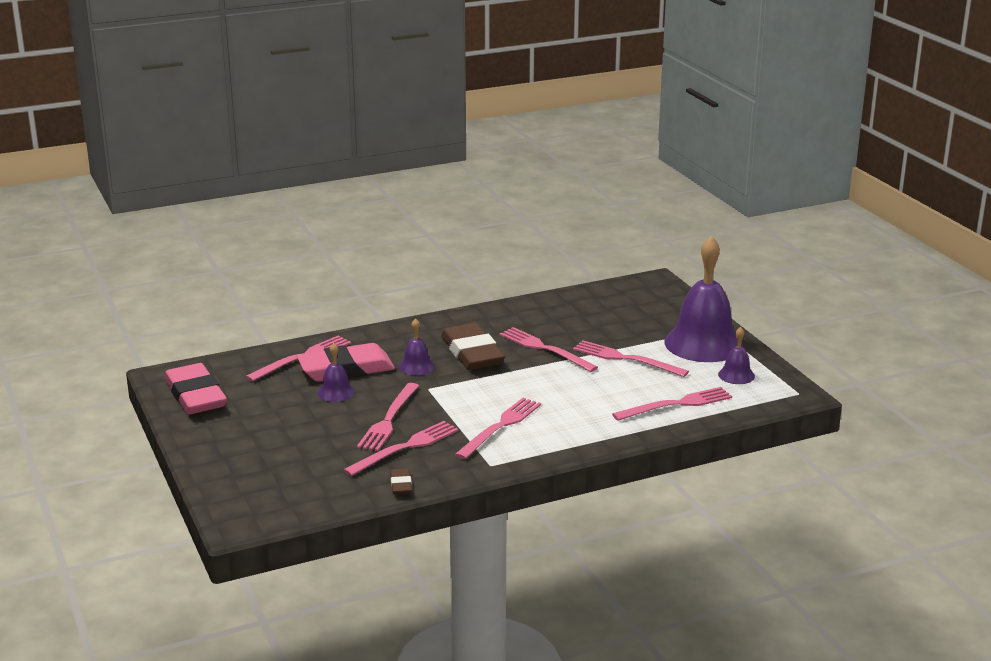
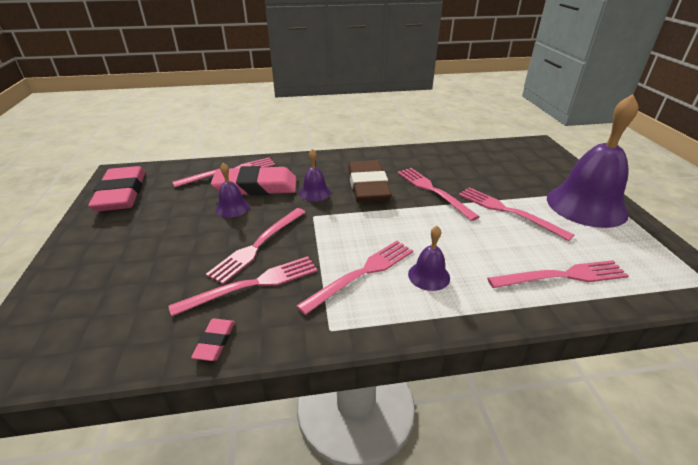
camera: 15 degrees right, 10 degrees up
(401, 484) = (215, 341): brown eraser -> pink eraser
(736, 375) = (627, 247): purple bell -> purple bell (429, 276)

